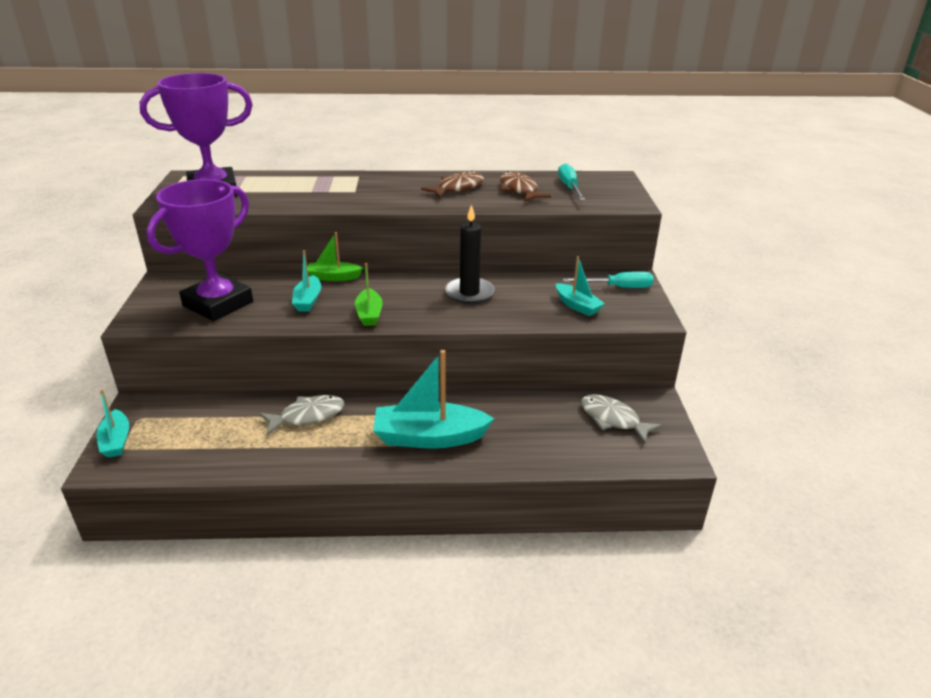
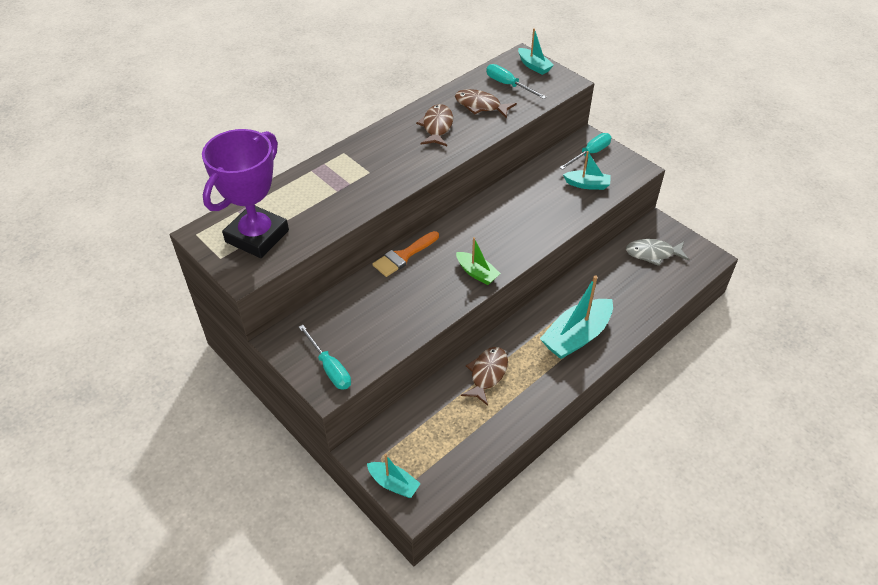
camera: 40 degrees left, 15 degrees up
(160, 311) = (329, 368): none -> turquoise screwdriver
(218, 304) = (361, 333): purple trophy -> none
(308, 300) = (419, 288): turquoise boat -> turquoise boat (534, 66)
(308, 416) = (487, 374): grey fish -> brown fish
(333, 277) = (403, 256): green boat -> orange brush
(469, 293) = (512, 213): black candle -> none

